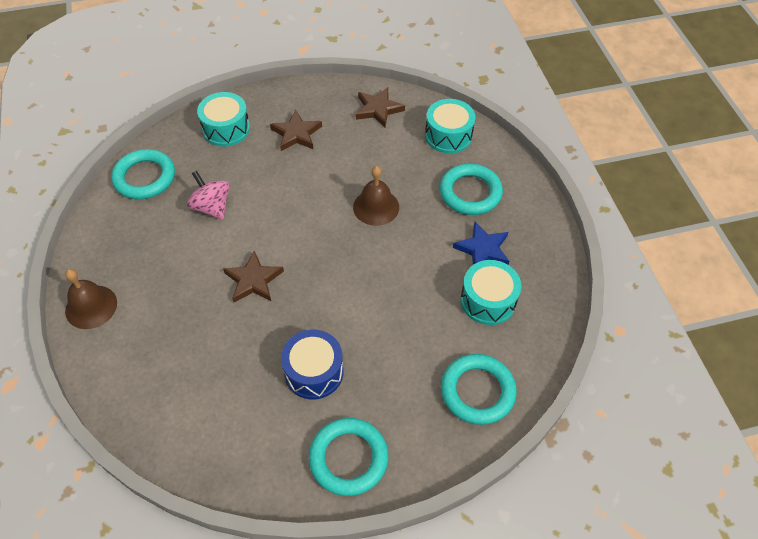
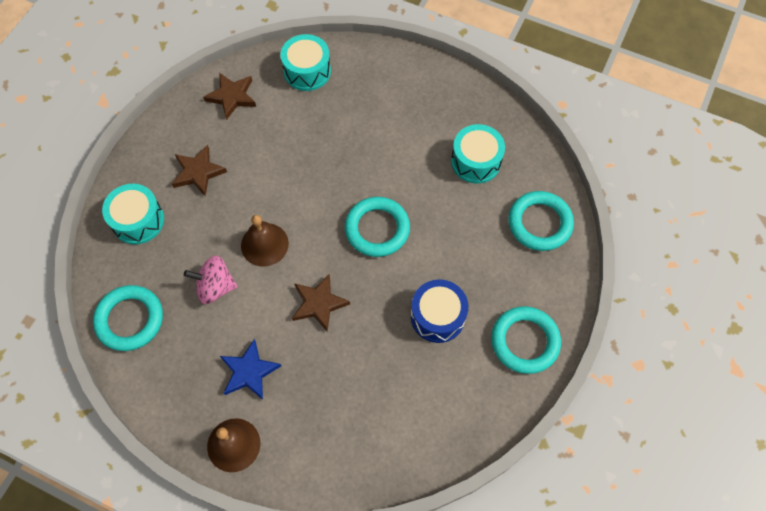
camera: 50 degrees left, 10 degrees up
(376, 207) = (328, 170): brown bell -> brown bell (264, 244)
(470, 192) = (374, 99): turquoise ring -> turquoise ring (377, 229)
(483, 249) = (431, 131): blue star -> blue star (249, 371)

